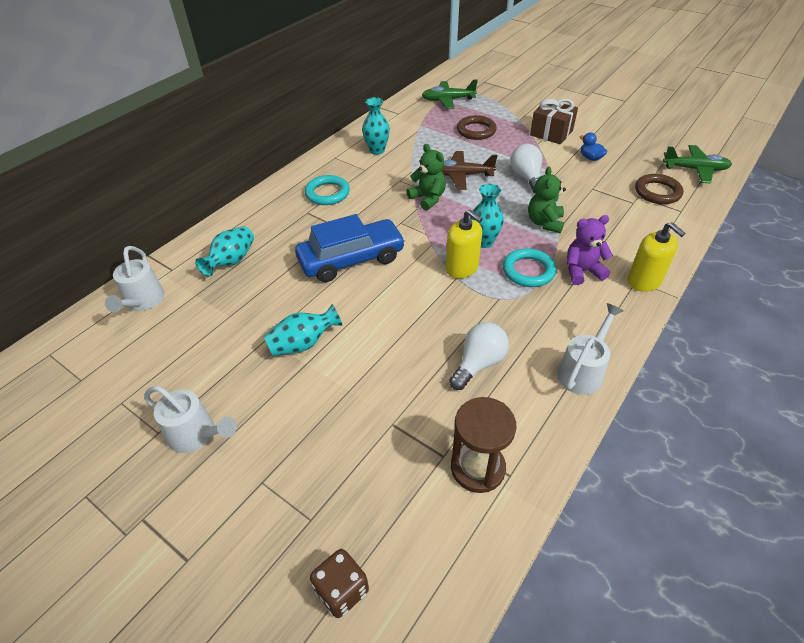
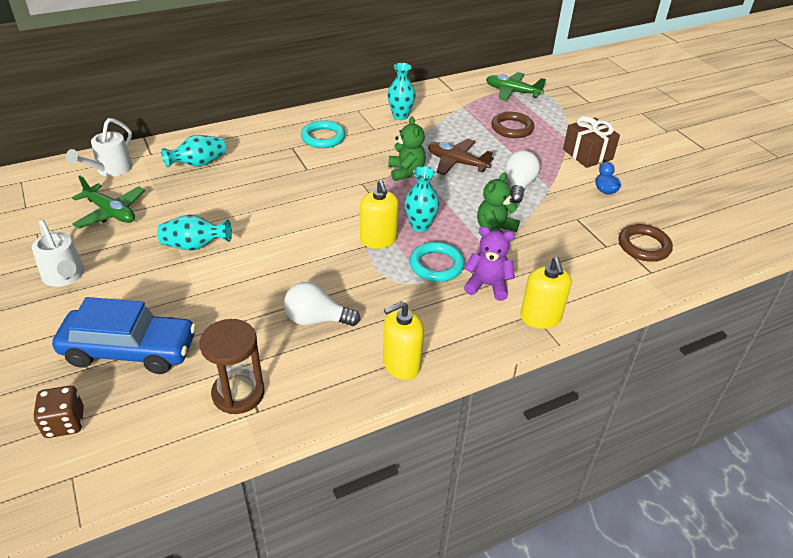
camera: 25 degrees right, 5 degrees down
(351, 259) = (292, 197): blue car -> blue car (130, 350)
(479, 364) = (316, 319): white light bulb -> white light bulb turned 150 degrees counterclockwise
(583, 370) = (401, 364): white watering can -> yellow soap dispenser
(695, 169) = (712, 240): green plane -> green plane (111, 212)

